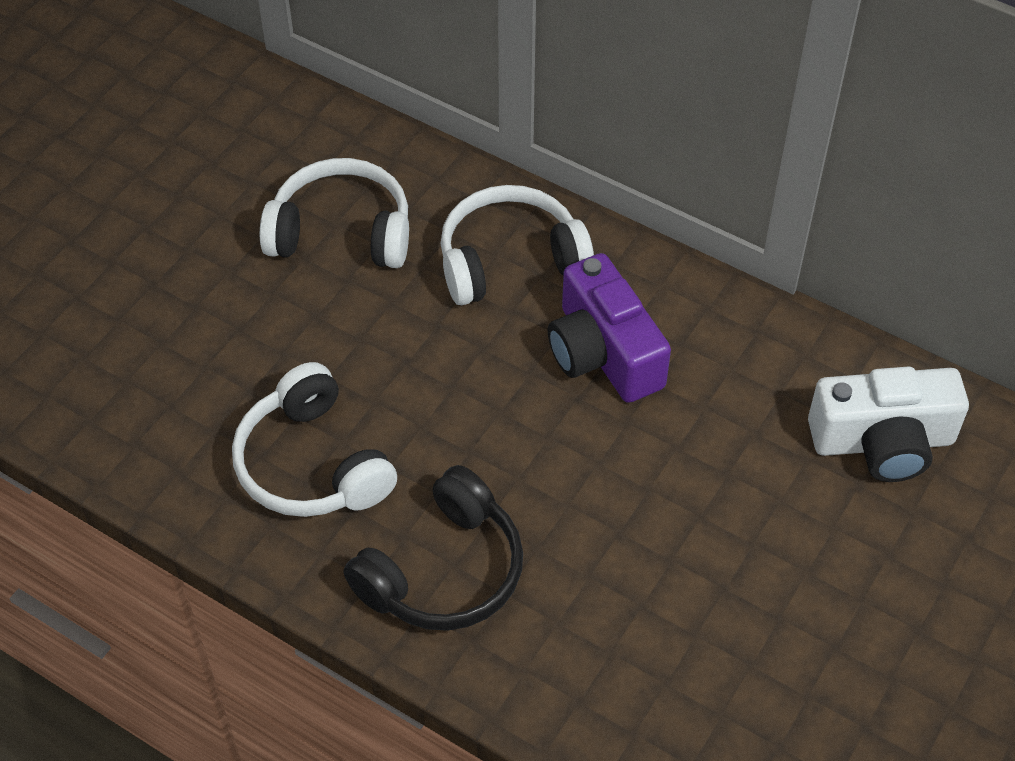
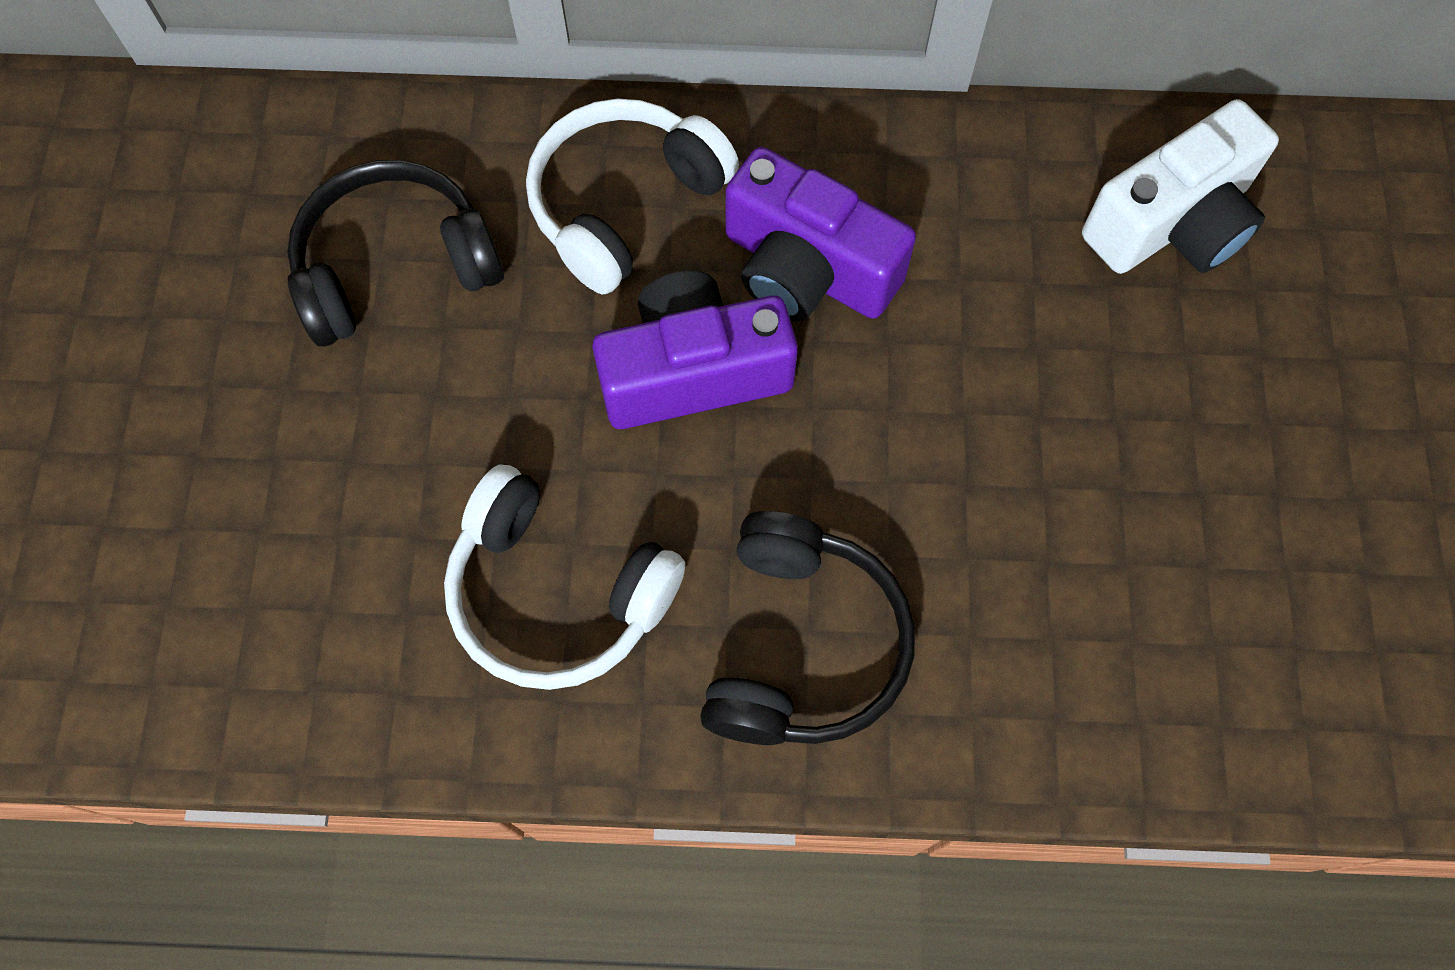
camera: 30 degrees left, 15 degrees up
(341, 232) = (395, 267): white headphones -> black headphones
(485, 379) = (693, 371): none -> purple camera

